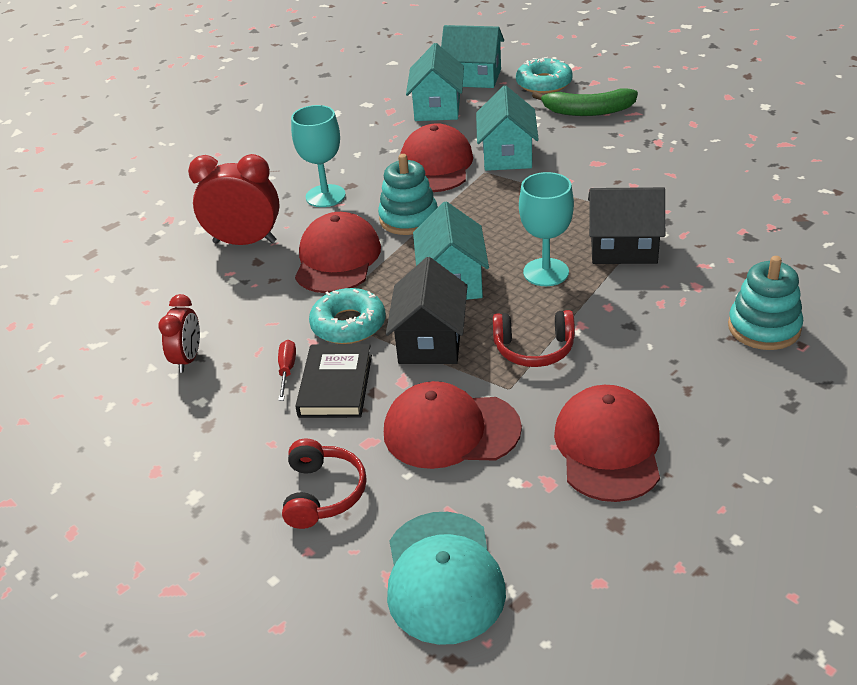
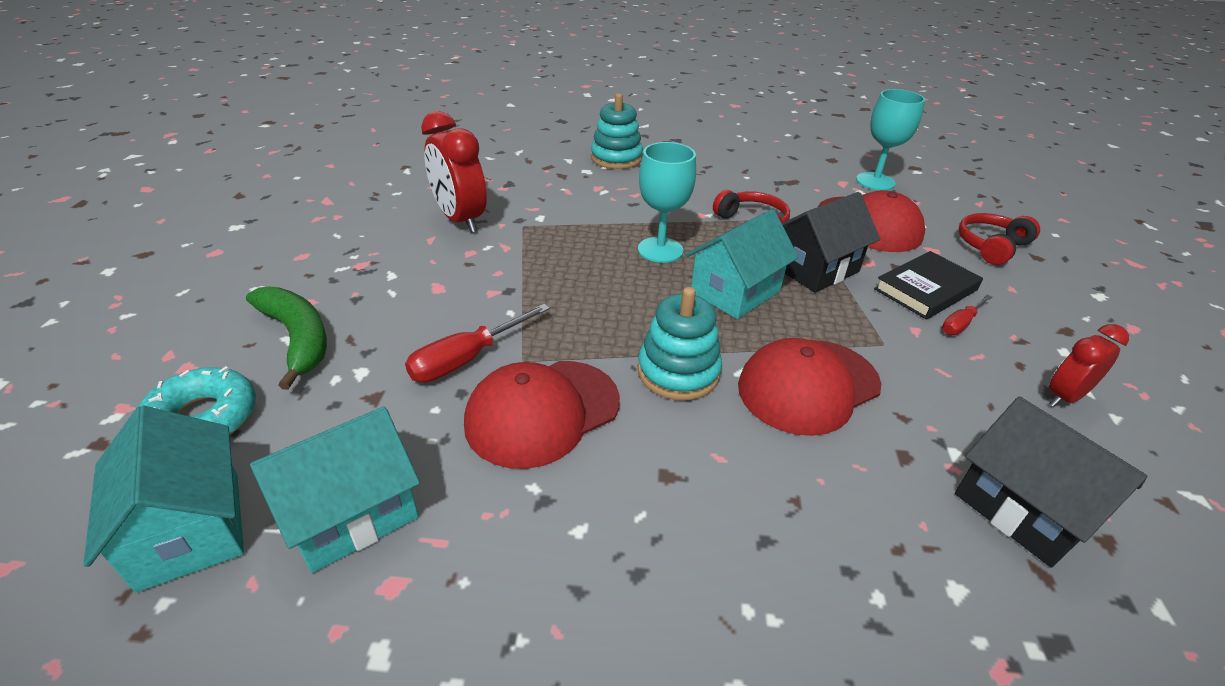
camera: 135 degrees left, 0 degrees up
(244, 242) = (899, 501): red clock -> red clock (460, 220)
(325, 196) = (719, 486): turquoise goblet -> turquoise goblet (875, 181)
(348, 324) = (868, 321): turquoise donut -> none
(443, 577) = (946, 189): turquoise cap -> none
(507, 155) = (466, 359): turquoise house -> red screwdriver
(608, 447) = (790, 174): red cap -> none
(623, 248) = (583, 227): black house -> black house (1023, 509)

